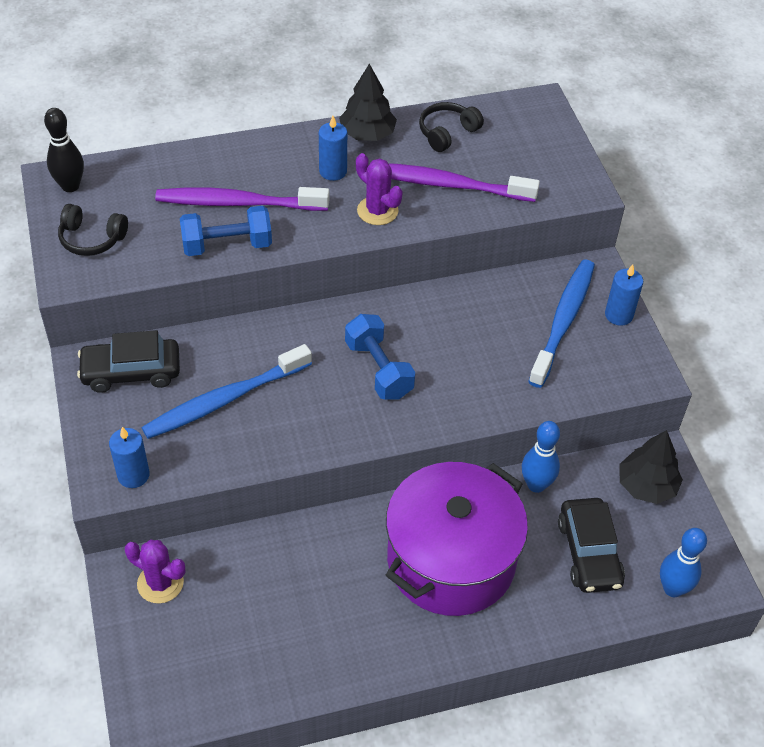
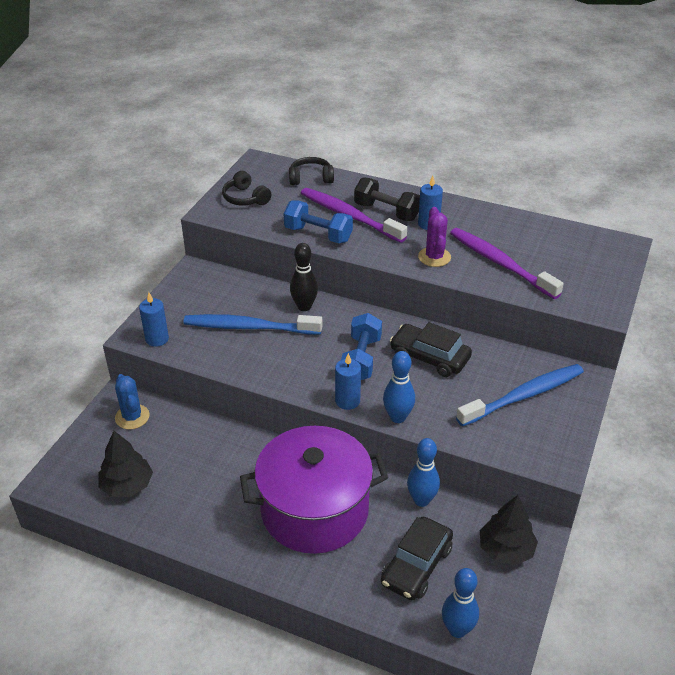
camera: 40 degrees right, 10 degrees down
(70, 186) = (263, 168): black bowling pin -> black bowling pin (304, 307)
(131, 372) = (213, 287): black car -> black car (429, 357)
(160, 583) = (132, 417): purple cactus -> blue cactus
(273, 177) = (386, 212): none -> black dumbbell
(367, 134) = (474, 213): black tree -> black tree (127, 485)
(447, 133) = (532, 234): black headphones -> black headphones (311, 178)
(473, 414) = (397, 417): none -> blue bowling pin
(618, 315) = (572, 413): blue candle -> blue candle (347, 401)

